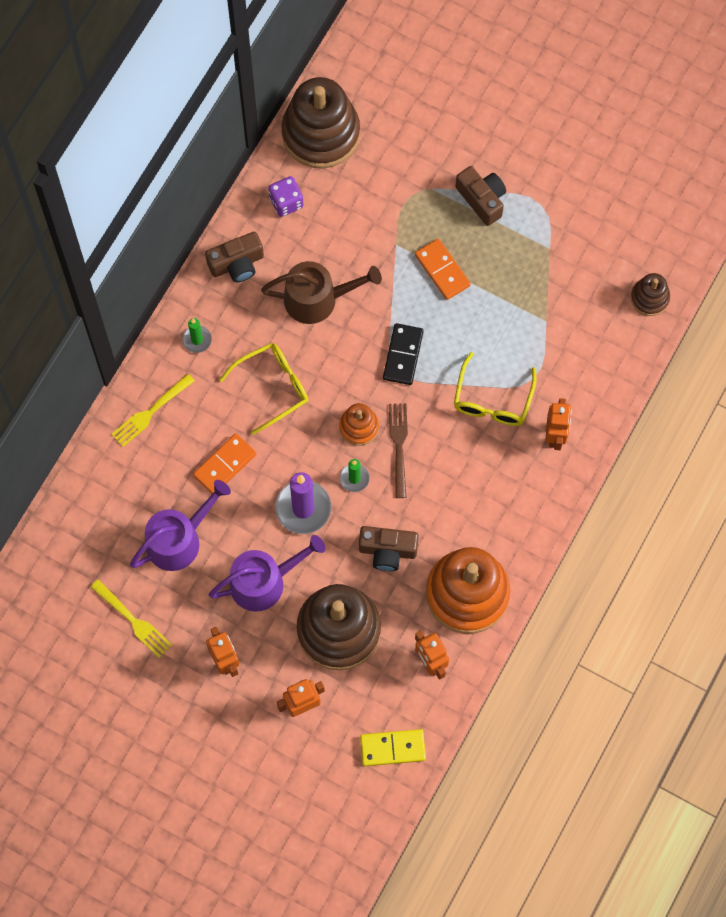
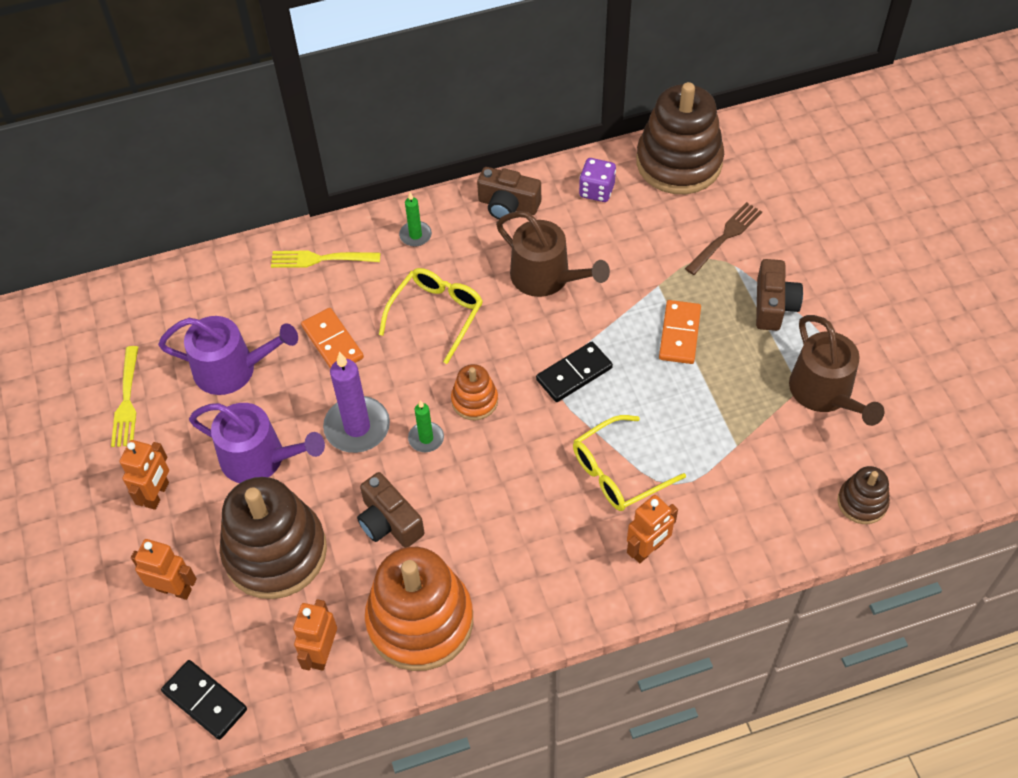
camera: 45 degrees right, 15 degrees down
(225, 465) = (332, 342): orange domino -> orange domino turned 60 degrees clockwise
(272, 387) = (436, 314): yellow glasses -> yellow glasses turned 75 degrees counterclockwise
(392, 748) = (205, 700): yellow domino -> black domino
(399, 447) = (492, 444): brown fork -> brown fork (725, 237)
(567, 239) = (825, 393): none -> brown watering can

